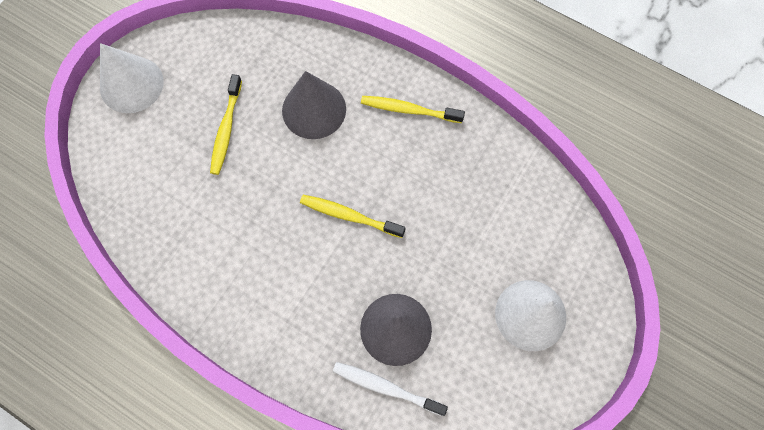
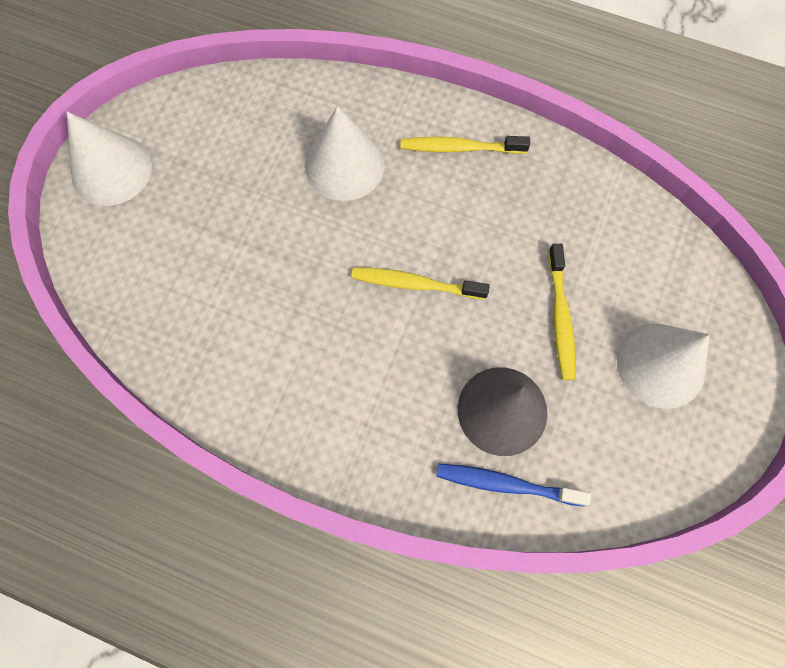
camera: 10 degrees left, 0 degrees up
(226, 129) = (241, 205): yellow toothbrush -> yellow toothbrush (560, 317)
(314, 109) = (344, 165): grey cone -> white cone
(386, 388) = (506, 484): white toothbrush -> blue toothbrush

